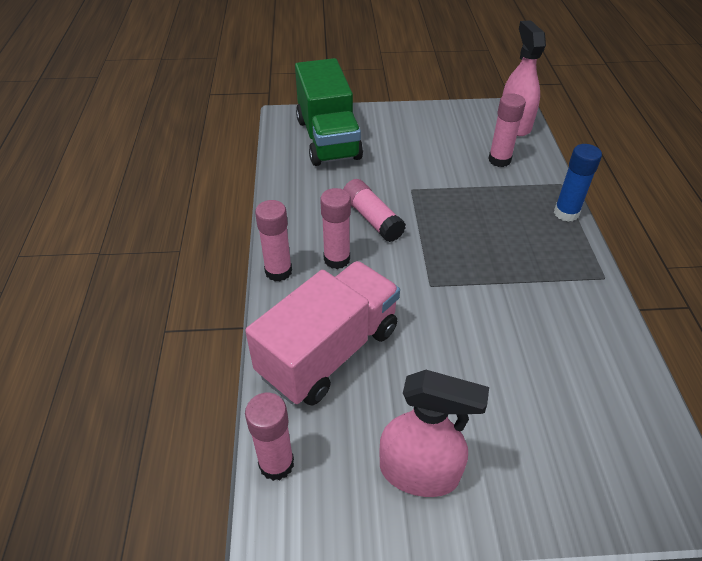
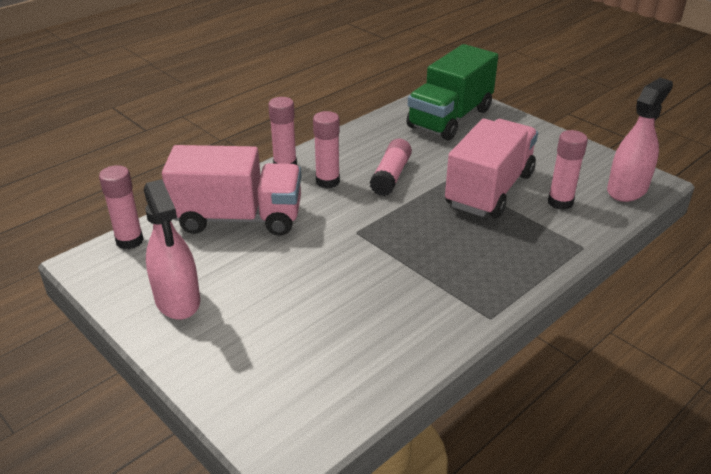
camera: 50 degrees right, 10 degrees down
(449, 181) = (489, 190): none -> pink truck
(566, 213) = (545, 265): blue glue stick -> none

